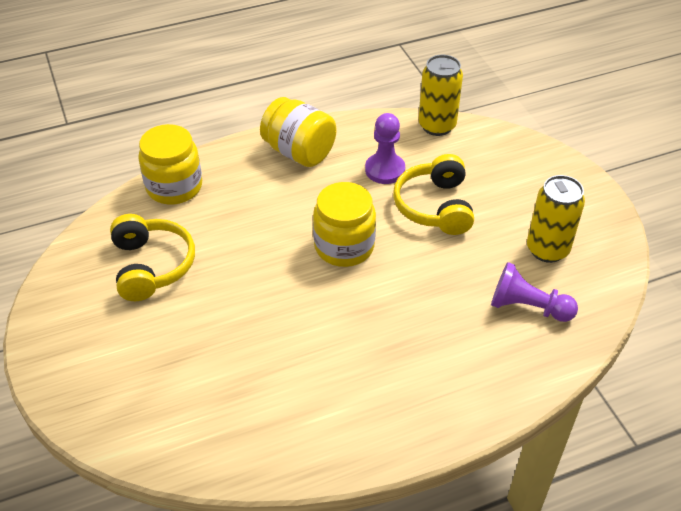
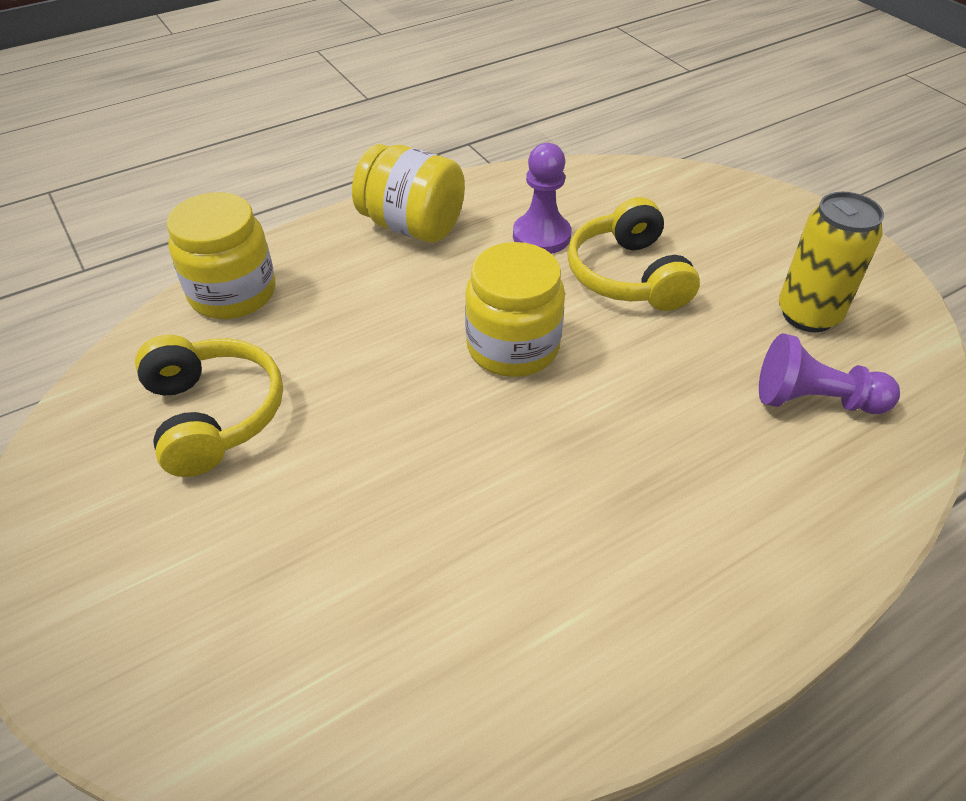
camera: 10 degrees left, 0 degrees up
(437, 126) = (595, 173): yellow can -> none

